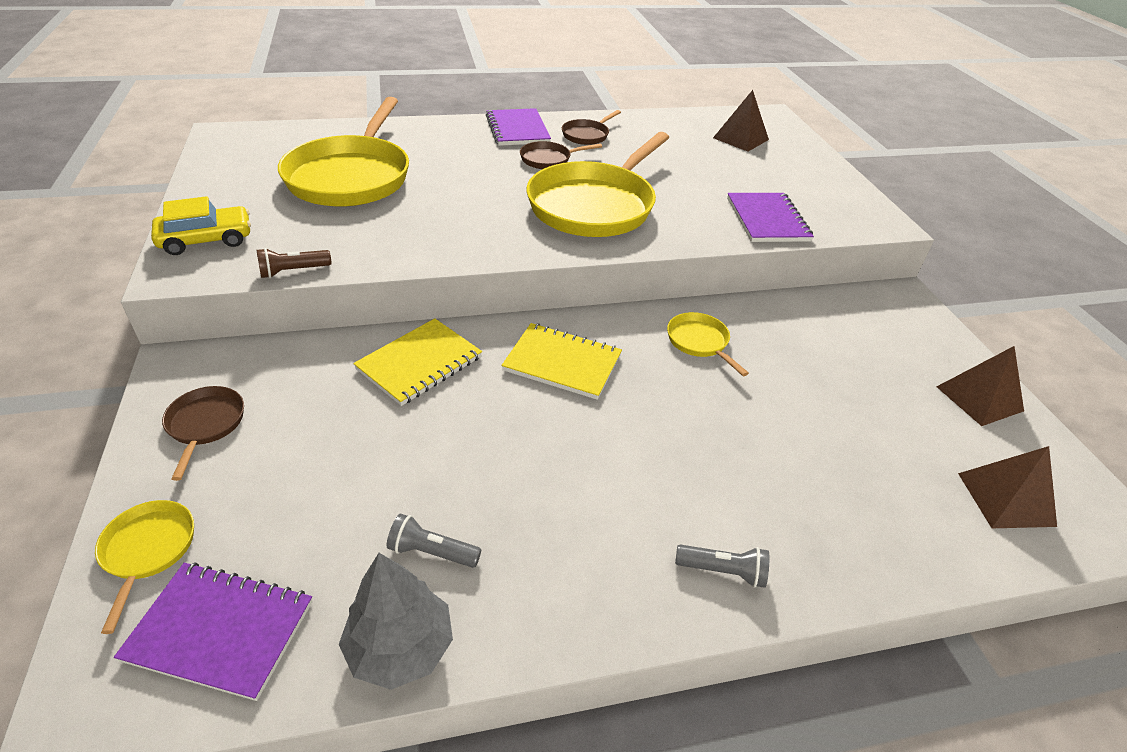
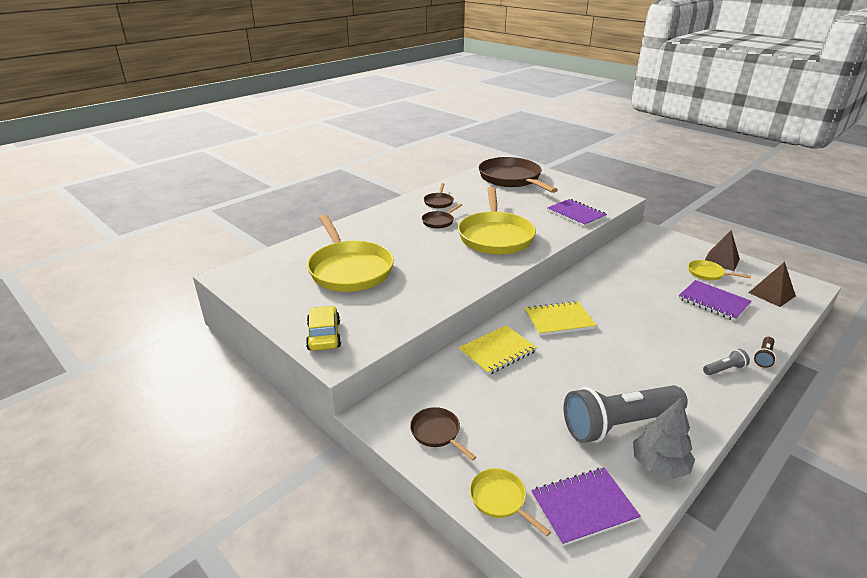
camera: 30 degrees left, 10 degrees down
(206, 240) = (324, 335): yellow car -> yellow car turned 45 degrees counterclockwise
(293, 271) = (401, 329): brown flashlight -> brown flashlight (763, 357)
(419, 363) = (497, 351): yellow notebook -> yellow notebook turned 45 degrees clockwise
(431, 552) = (618, 424): grey flashlight -> grey flashlight, size x2.42
(517, 129) = (399, 211): purple notebook -> purple notebook (713, 302)
(699, 342) = (600, 284): yellow pan -> yellow pan (708, 273)
(741, 138) = (512, 179): brown pyramid -> brown pan

